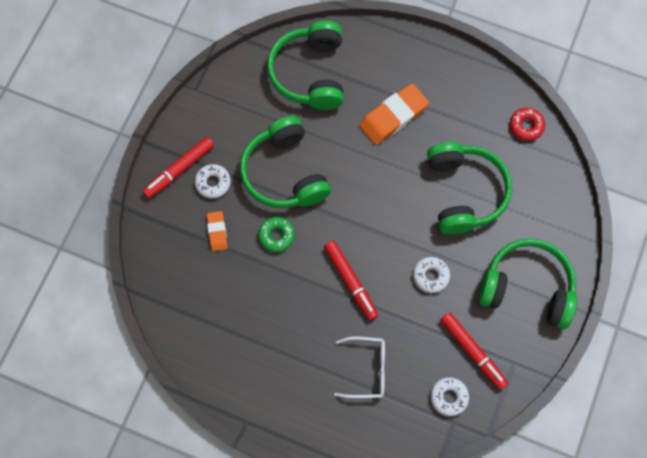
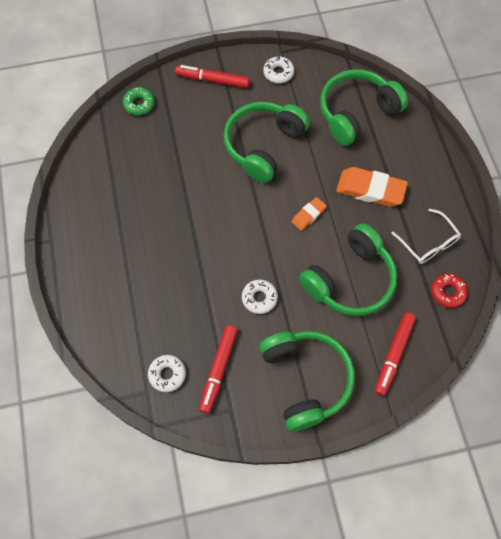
camera: 55 degrees right, 5 degrees down
(213, 183) = (219, 106): white donut -> white donut (278, 73)
(217, 232) = (184, 132): orange eraser -> orange eraser (308, 215)
(276, 235) = (210, 171): green donut -> green donut (139, 104)
(351, 281) = (211, 243): red marker -> red marker (393, 355)
(367, 369) = (149, 298): white glasses -> white glasses (428, 243)

